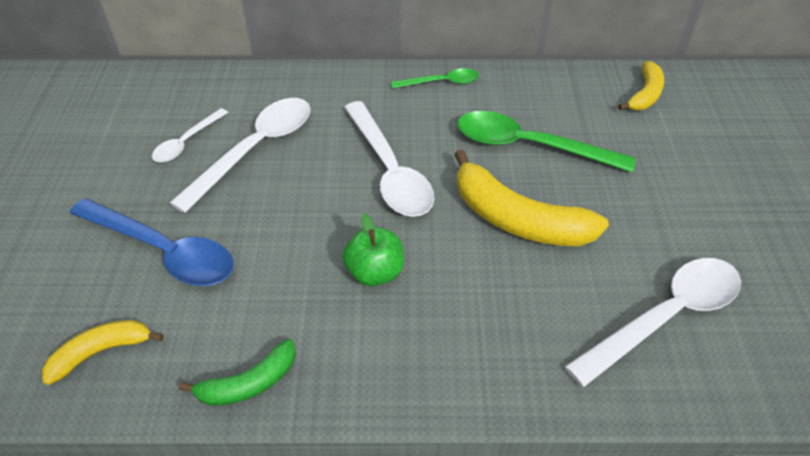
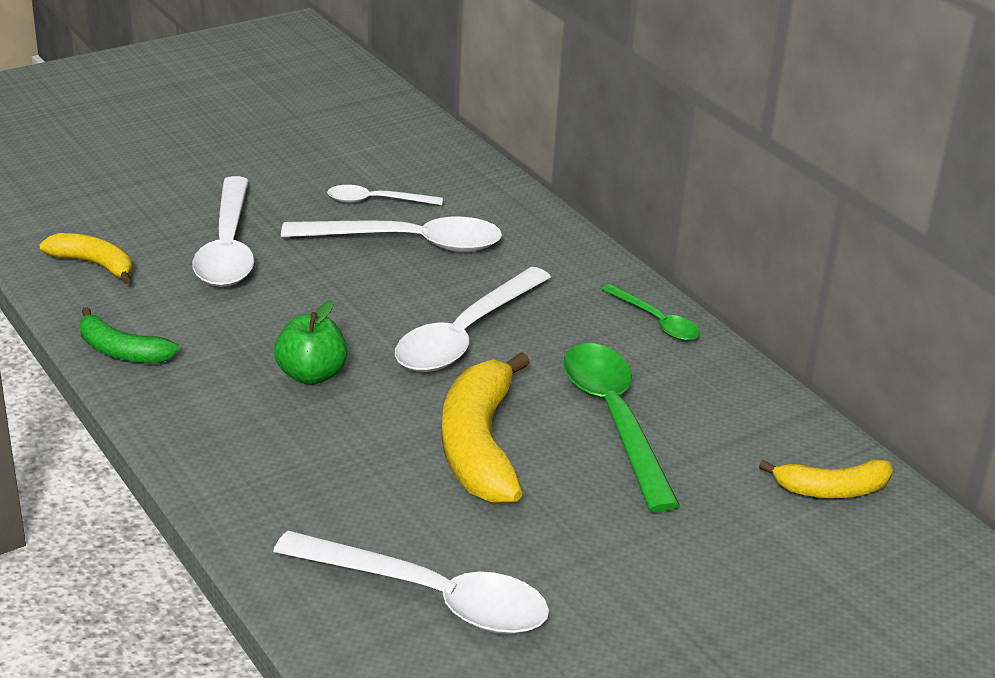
camera: 55 degrees right, 15 degrees down
(164, 251) = (228, 247): blue spoon -> white spoon

